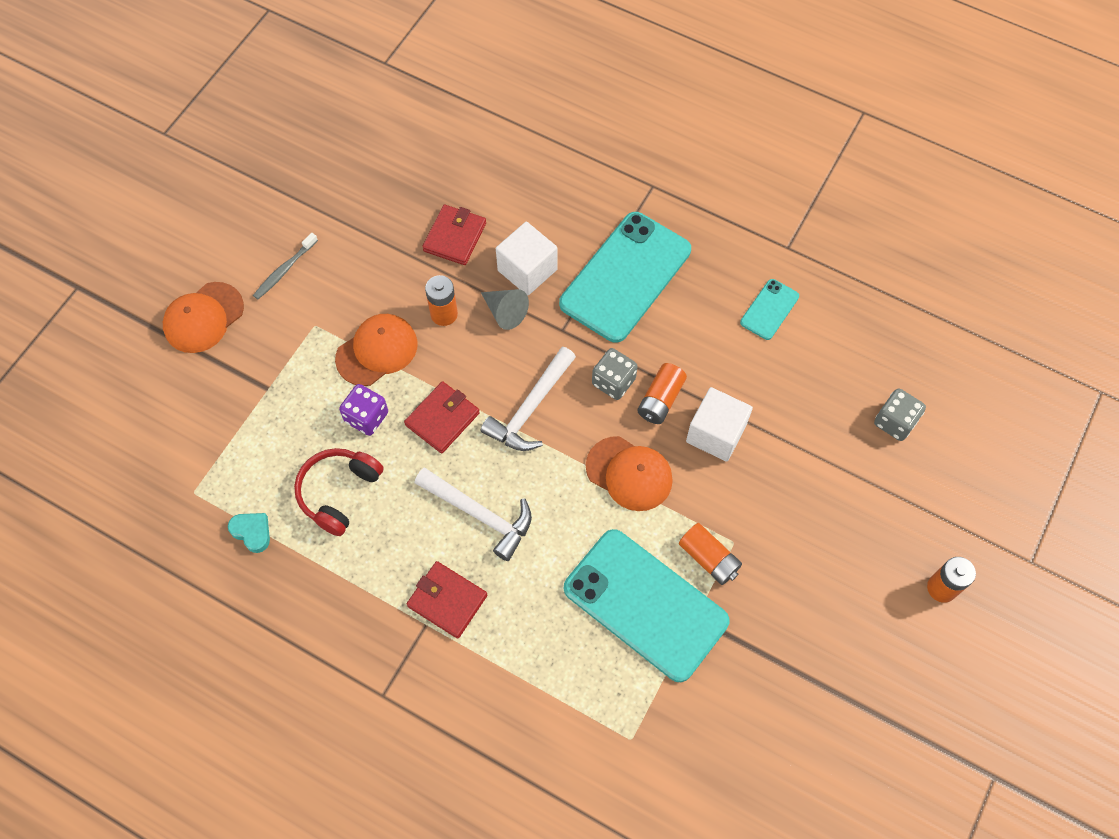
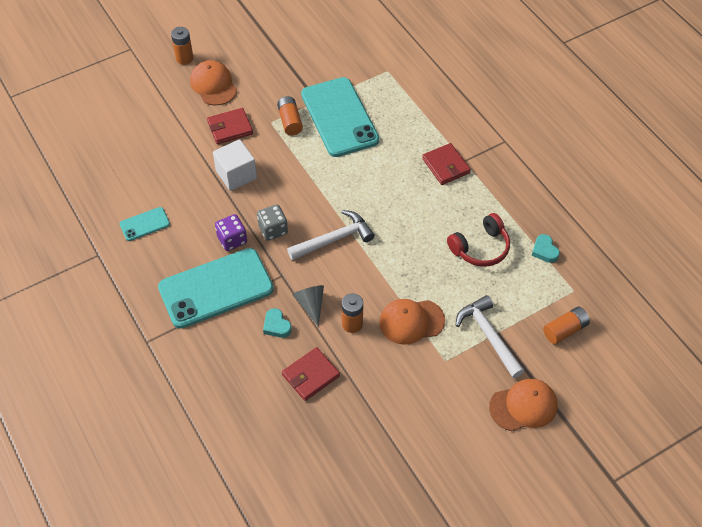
camera: 150 degrees left, 10 degrees down
(284, 270) = (448, 413): grey toothbrush -> none
(366, 417) = (440, 283): purple dice -> purple dice (232, 240)
(442, 419) = (392, 259): red wallet -> red wallet (230, 128)
(480, 515) = (401, 197): white hammer -> white hammer (488, 335)
(527, 270) = (276, 326): white cube -> turquoise heart
(629, 473) = (301, 178): orange cap -> orange cap (213, 85)
(660, 399) = (253, 207): orange battery -> orange battery (565, 330)
(895, 422) = (133, 134): grey dice -> none

